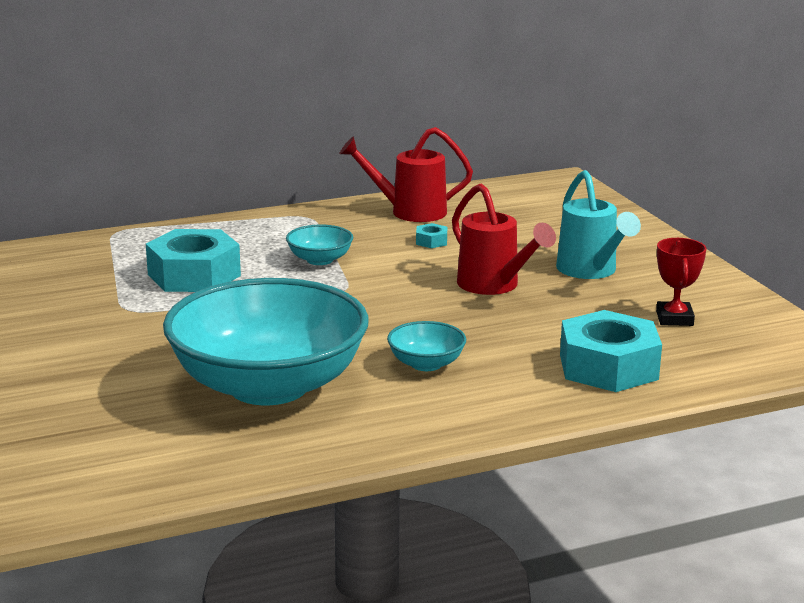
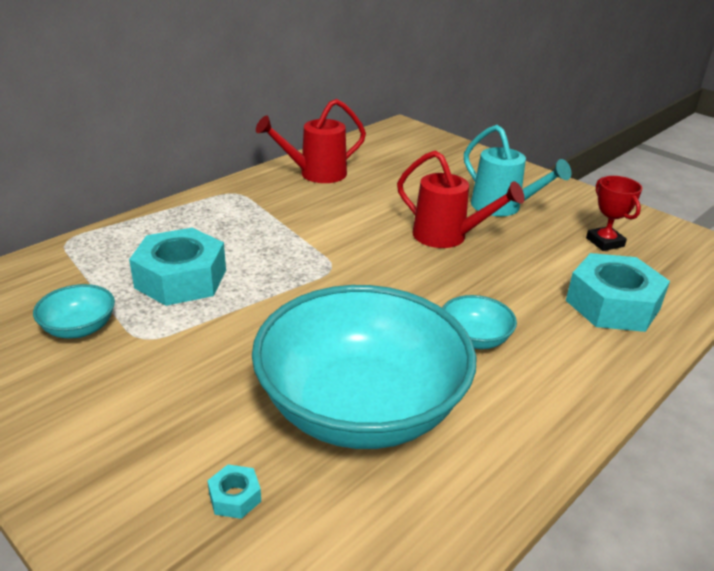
camera: 25 degrees left, 10 degrees up
(320, 260) = (283, 237): turquoise bowl -> turquoise bowl (79, 328)
(431, 241) = (358, 200): turquoise nut -> turquoise nut (235, 497)

